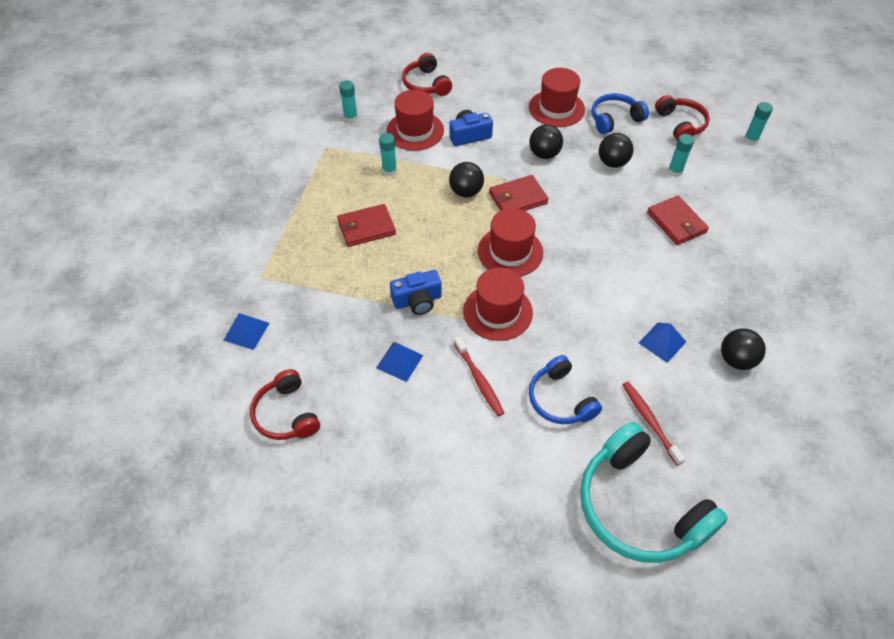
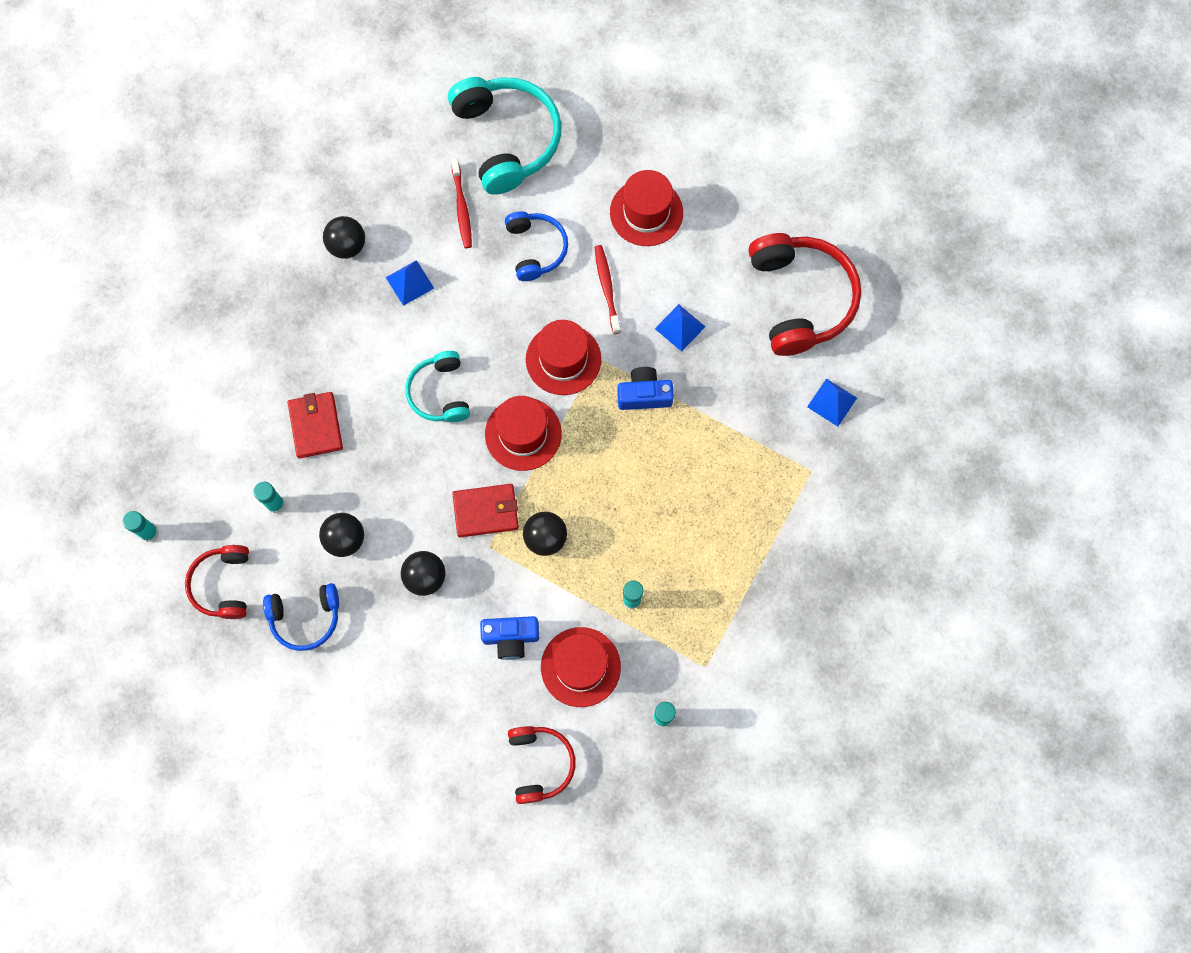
camera: 165 degrees left, 20 degrees up
(286, 414) = (799, 299): red headphones -> red headphones, size x1.73
(366, 227) = (679, 512): red wallet -> none
(556, 108) = (374, 660): red hat -> red hat (646, 212)
(591, 265) = (440, 393): none -> turquoise headphones

